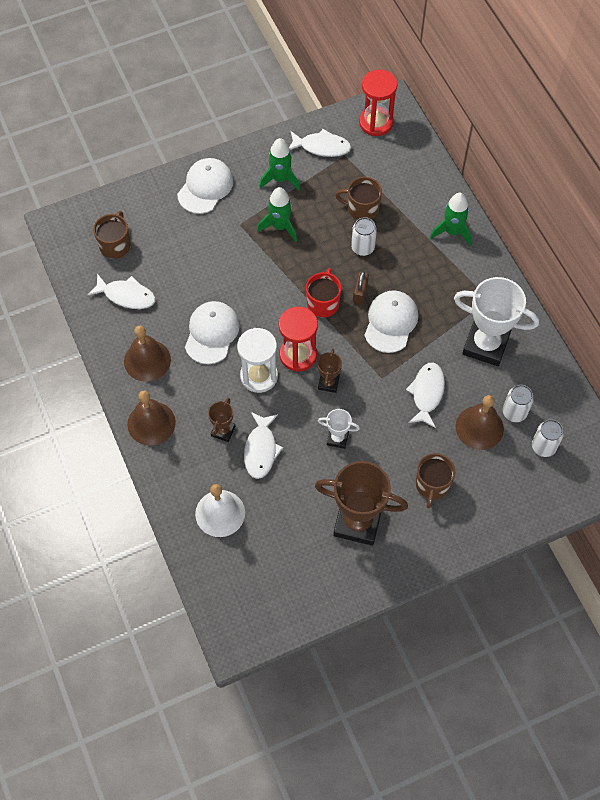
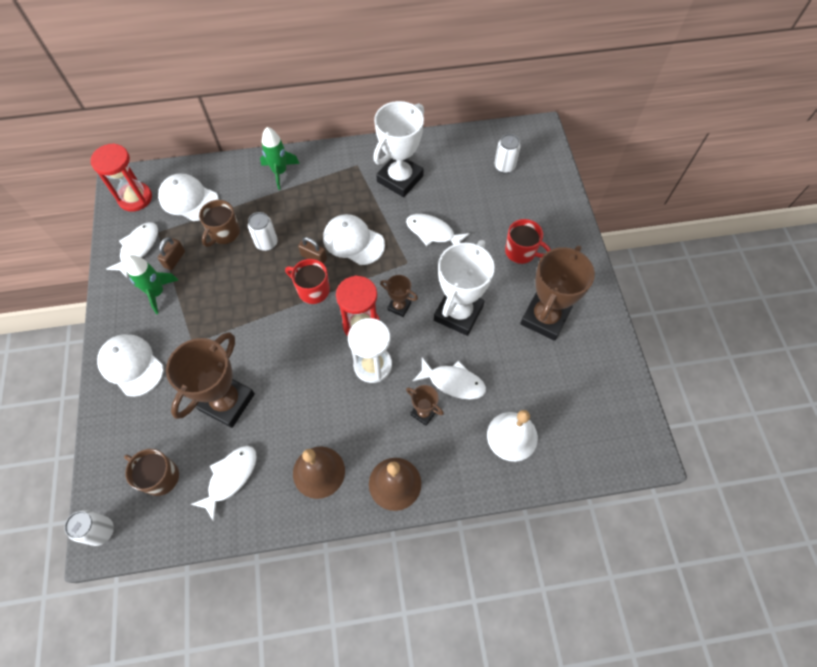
camera: 75 degrees left, 0 degrees up
(191, 270) = (227, 402): none -> brown trophy
(211, 333) = (309, 399): white cap -> white cap (188, 199)
(280, 226) = (212, 306): green rocket -> none
(319, 179) = (175, 259): none -> brown padlock
(337, 438) = (458, 313): white trophy -> white trophy, size x2.09
(432, 485) = (521, 252): brown mug -> red mug
(479, 427) = (476, 204): brown bell -> none
(514, 412) = (468, 177): white can -> white can (101, 531)

